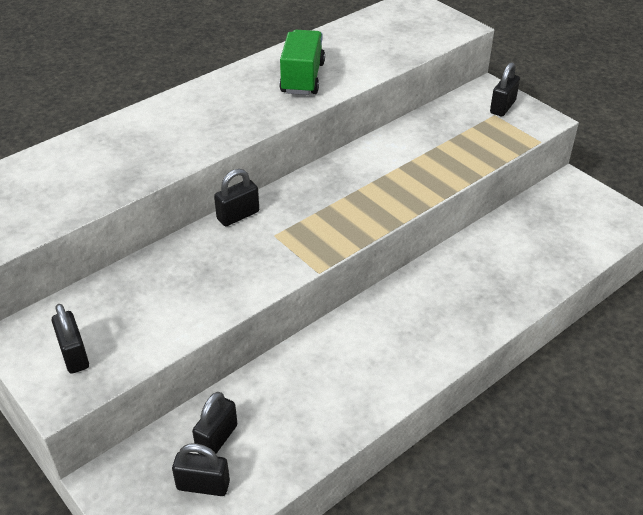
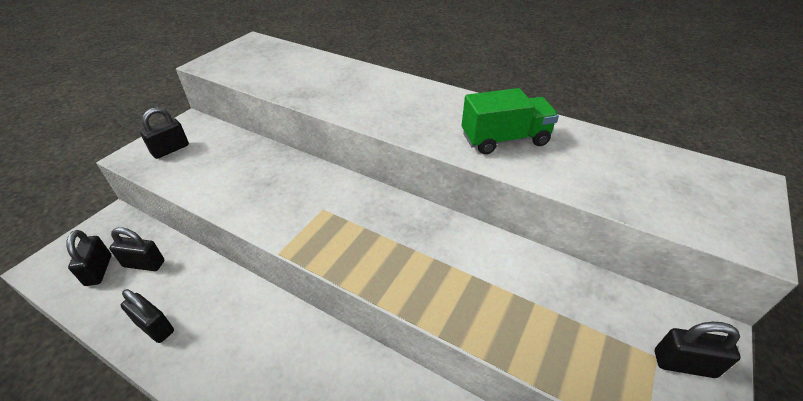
camera: 70 degrees right, 0 degrees up
(238, 215) = (340, 180): black padlock -> black padlock (155, 327)

